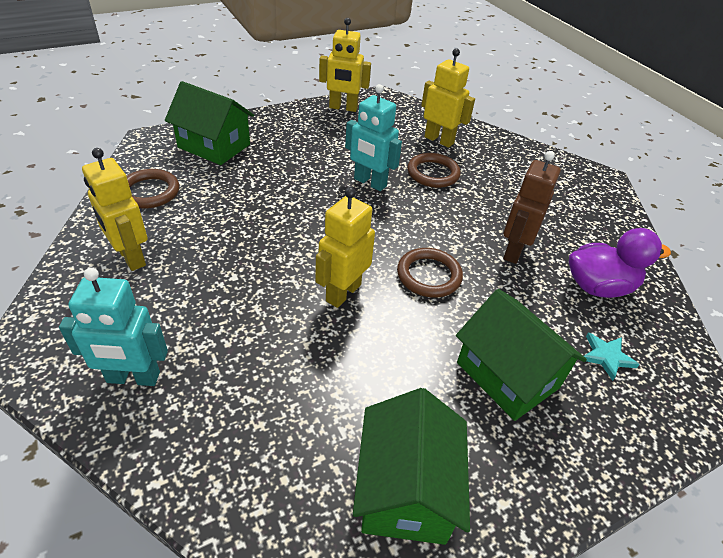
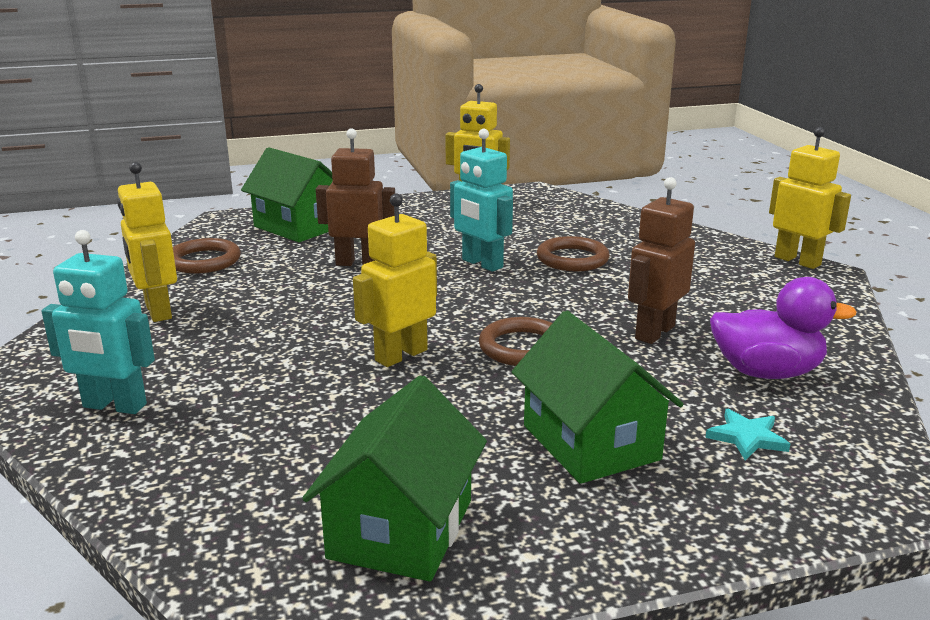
camera: 15 degrees right, 20 degrees down
(276, 187) = (358, 263): none -> brown robot
(439, 140) = (595, 230): yellow robot -> yellow robot (797, 261)

